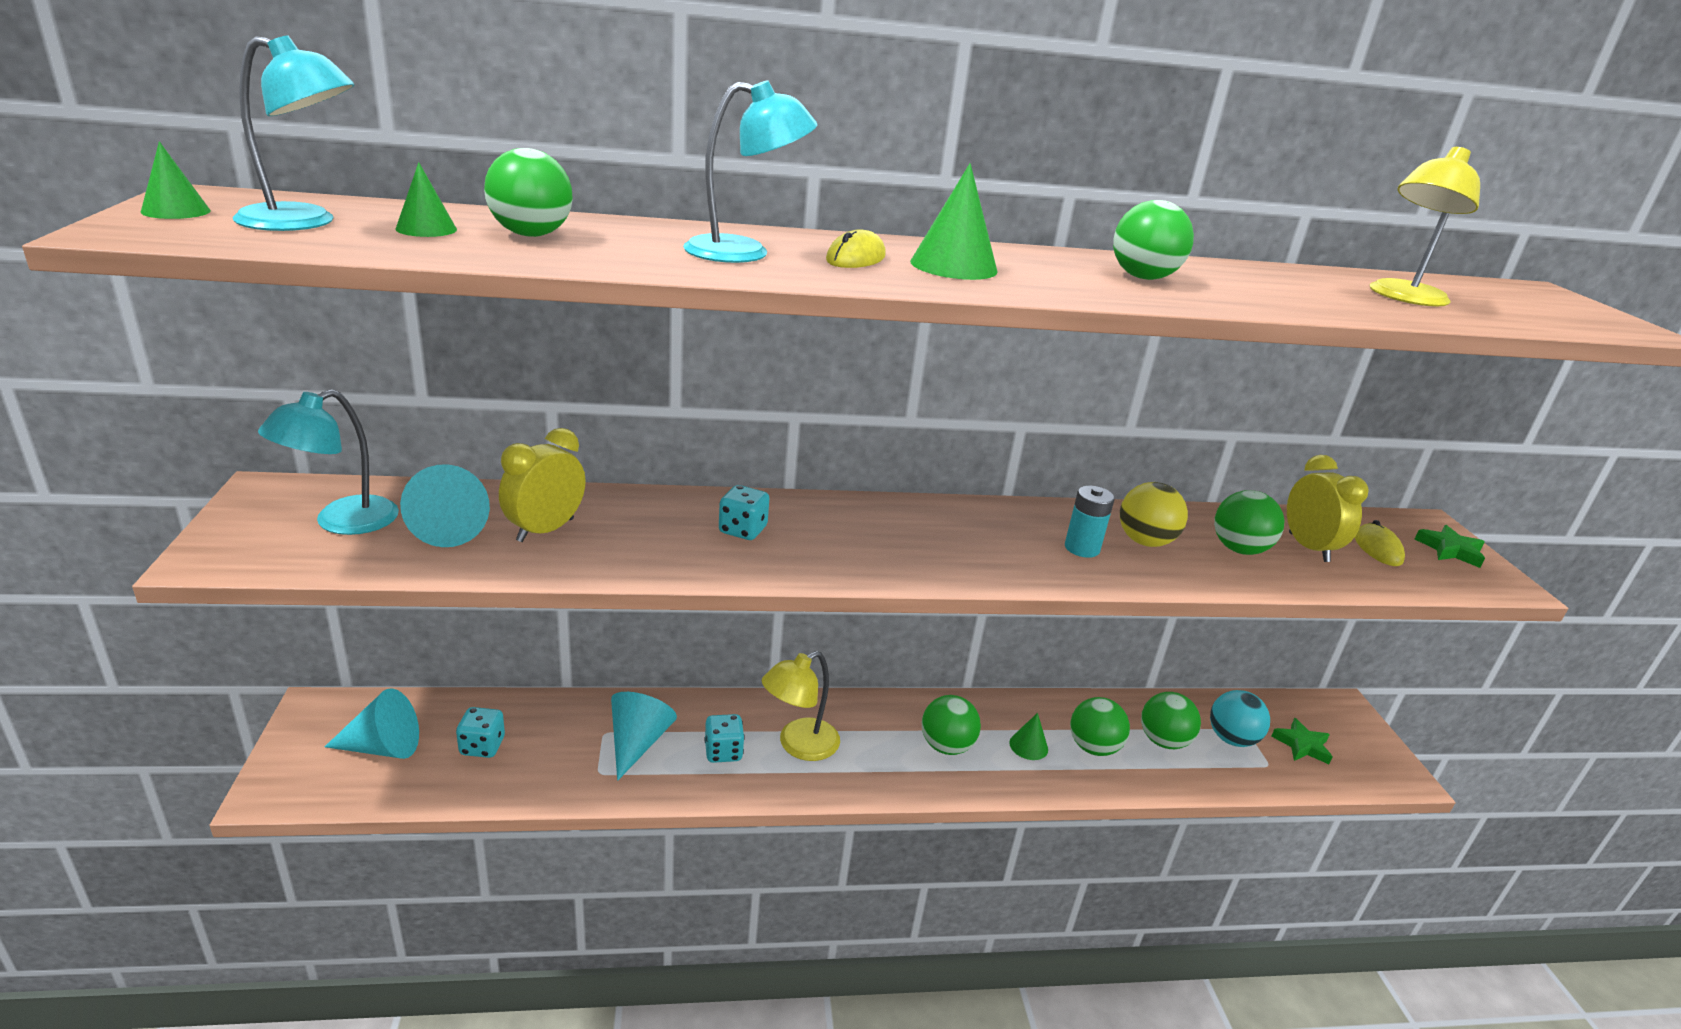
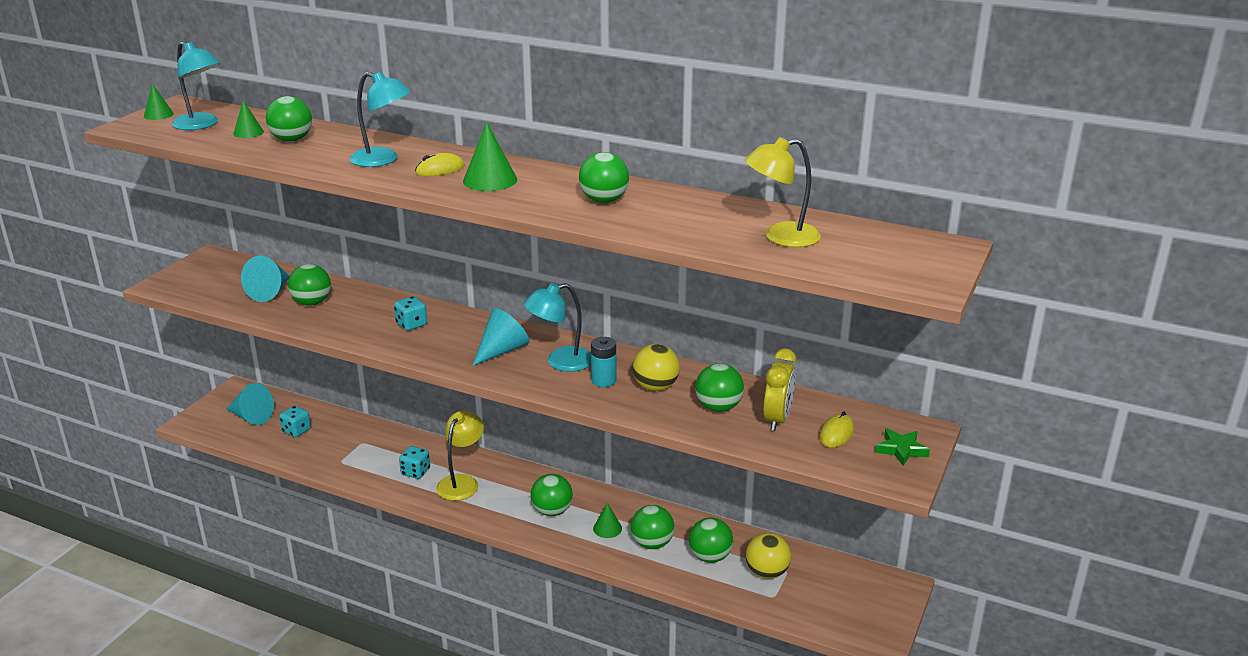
camera: 35 degrees right, 0 degrees up
(342, 522) = (226, 279): turquoise lamp -> turquoise lamp (560, 362)
(545, 530) = (312, 303): yellow clock -> green ball
(637, 743) = (374, 453): turquoise cone -> turquoise cone (502, 350)
(799, 745) = (462, 482): yellow lamp -> yellow lamp turned 120 degrees clockwise
(1231, 739) = (766, 573): turquoise ball -> yellow ball
(1302, 745) = (820, 595): green star -> none

